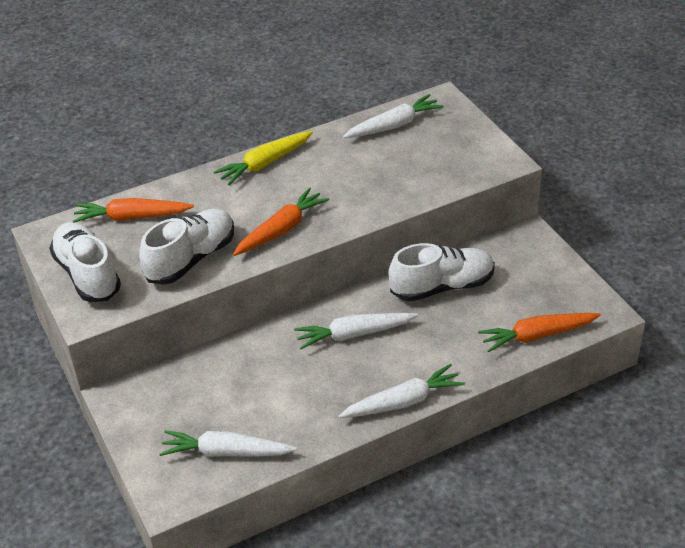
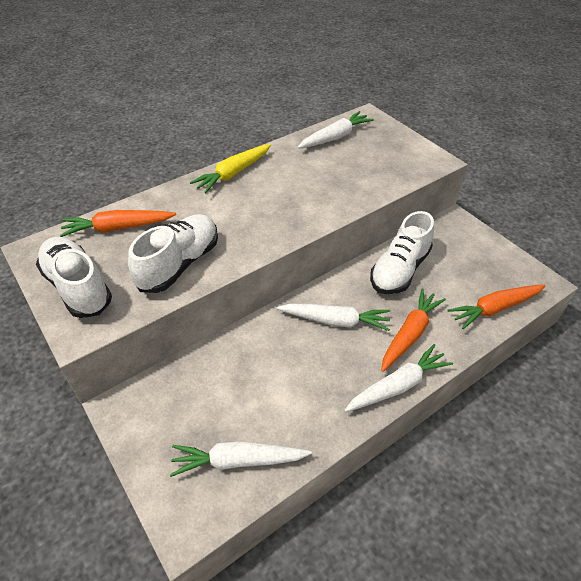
camera: 10 degrees left, 5 degrees up
(281, 230) = (260, 230): orange carrot -> orange carrot (409, 334)
(354, 334) = (335, 321): white carrot -> white carrot turned 150 degrees counterclockwise
(442, 286) = (399, 270): white shoe -> white shoe turned 150 degrees clockwise

